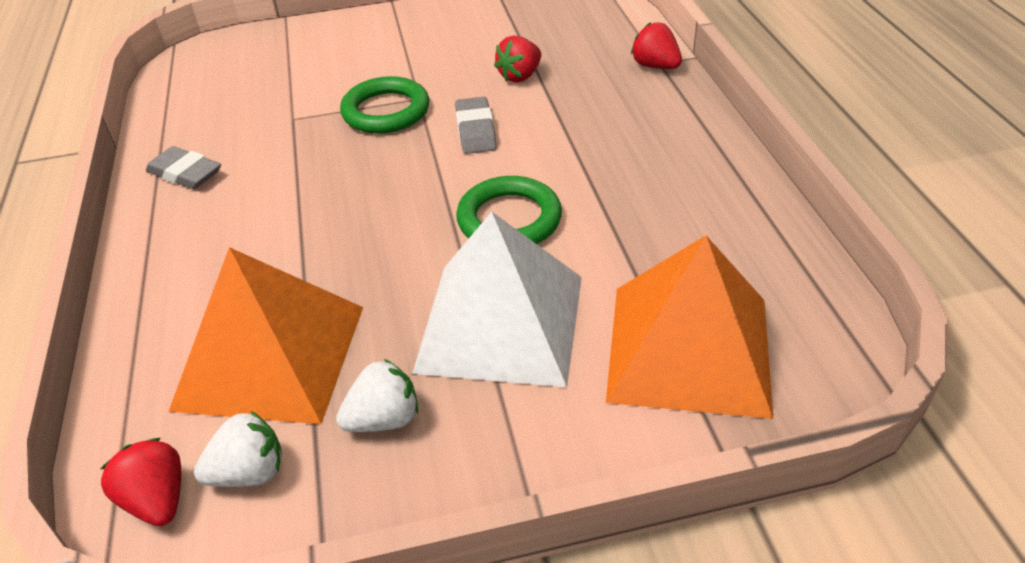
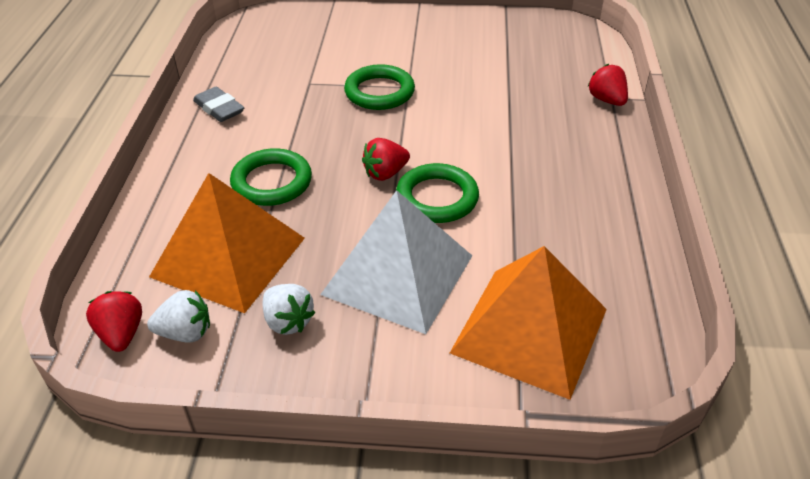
camera: 15 degrees right, 0 degrees up
(292, 248) = (272, 182): none -> green ring
(384, 419) = (288, 321): white strawberry -> white strawberry turned 60 degrees clockwise
(475, 130) = (441, 122): grey eraser -> none
(520, 76) = (493, 85): red strawberry -> red strawberry (385, 173)

